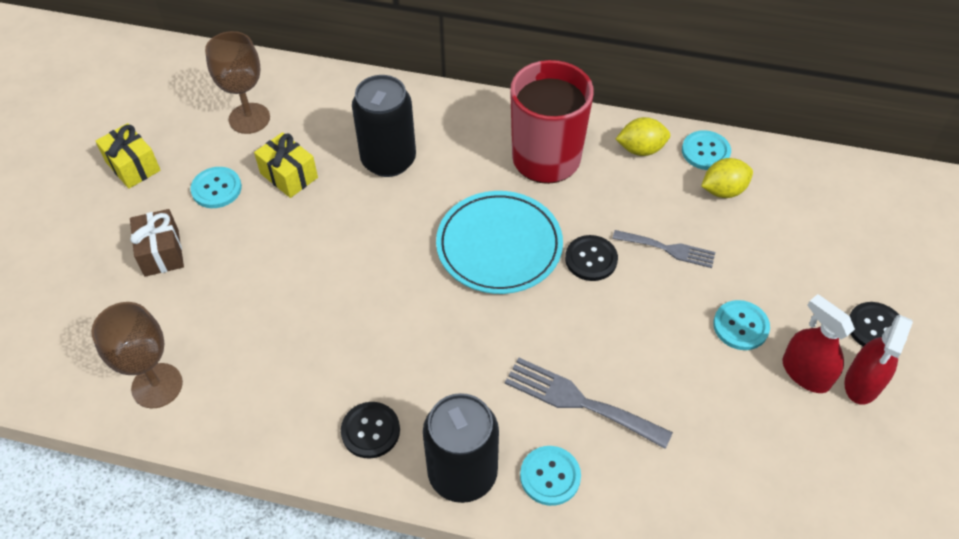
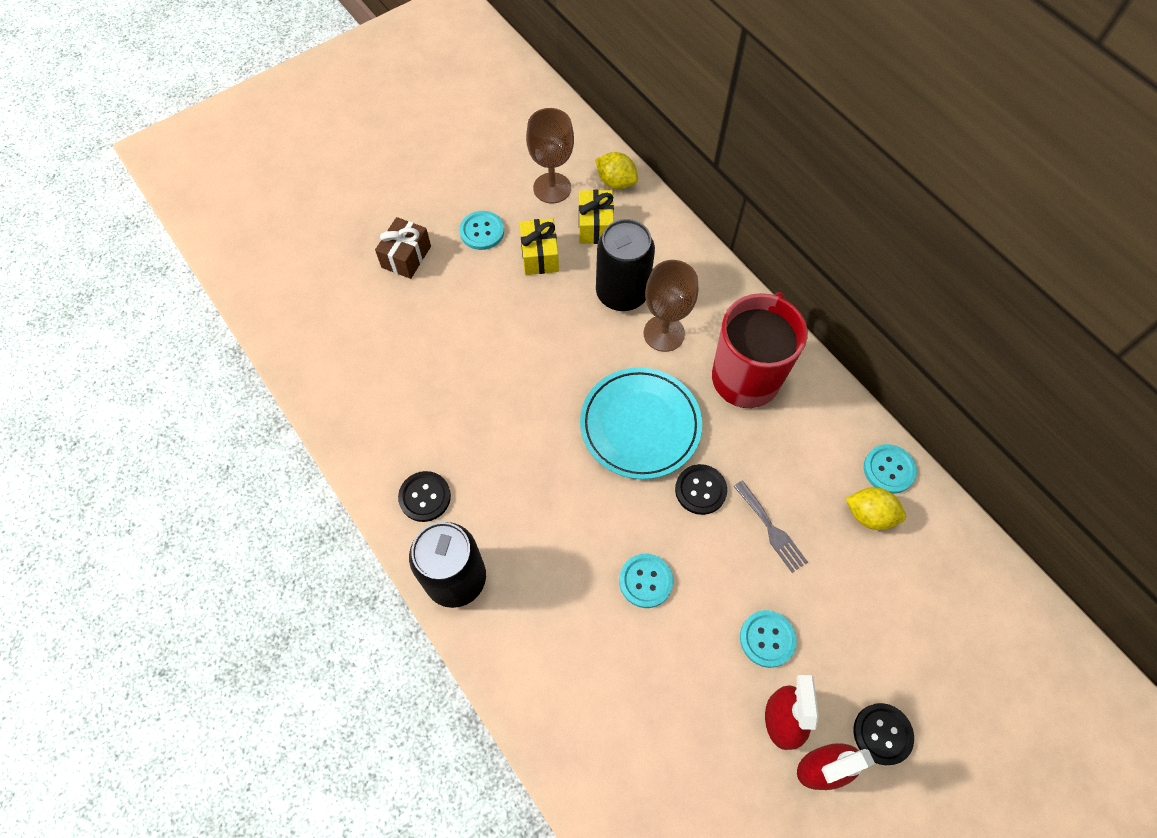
camera: 40 degrees right, 10 degrees up
(133, 166) = (442, 174): yellow gift -> yellow gift (595, 226)
(157, 385) = (324, 355): brown goblet -> brown goblet (664, 333)
(550, 476) = (512, 632): turquoise button -> turquoise button (645, 581)
(579, 401) = (584, 595): grey fork -> none
(641, 149) = (833, 427): yellow lemon -> yellow lemon (616, 182)

